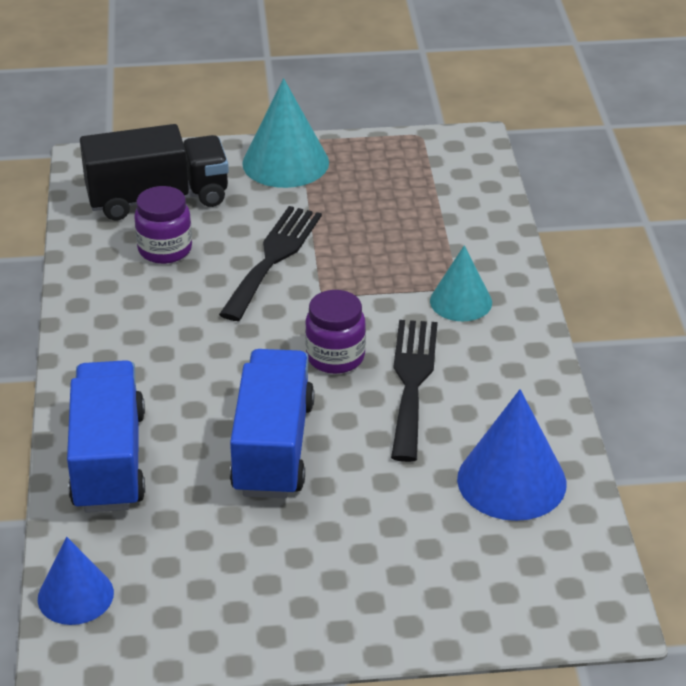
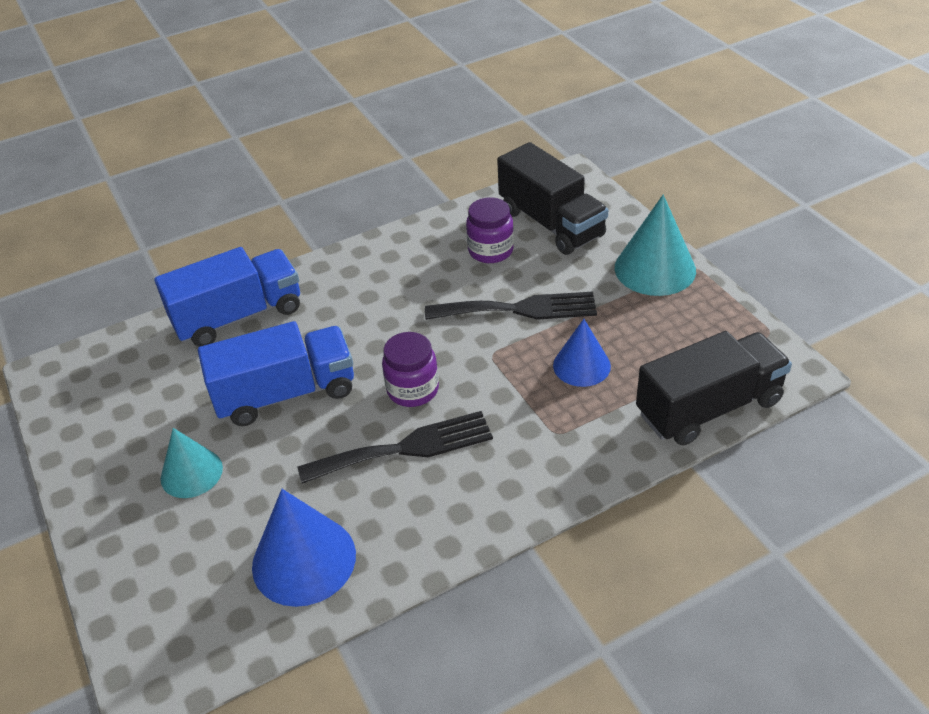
camera: 70 degrees right, 5 degrees up
(75, 595) = (101, 353): blue cone -> blue cone (581, 365)
(461, 301) = (536, 444): turquoise cone -> turquoise cone (191, 473)
(483, 197) = (709, 407): none -> black truck

